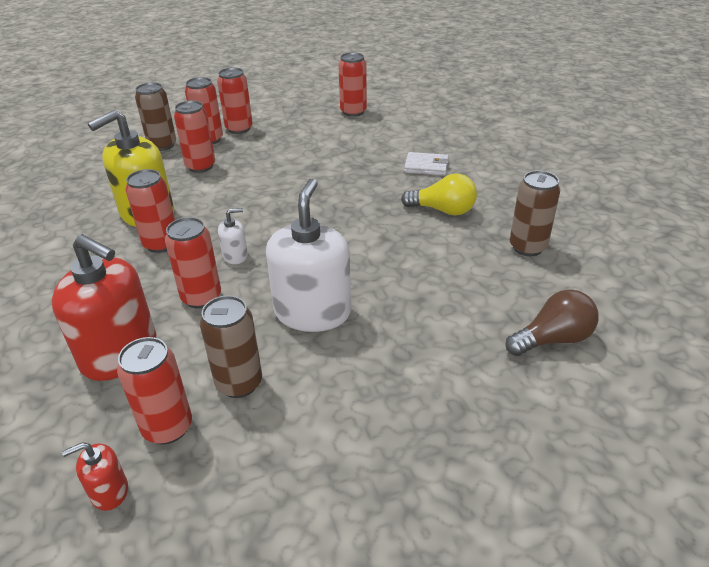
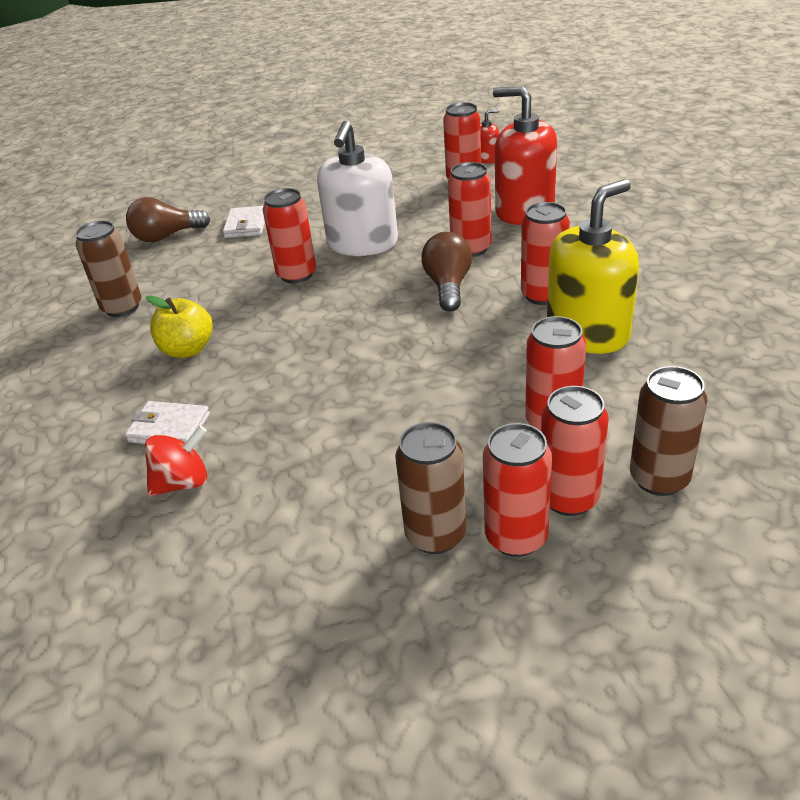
camera: 175 degrees left, 0 degrees up
(235, 256) = (448, 286): white soap dispenser -> brown light bulb
(239, 383) = (419, 201): brown can -> brown can (435, 535)
(353, 112) = (250, 609): red can -> red can (297, 274)
(403, 145) = (183, 483): none -> red spinning top
(443, 210) = (187, 350): yellow light bulb -> yellow apple
(459, 352) = (246, 225): none -> white wallet

